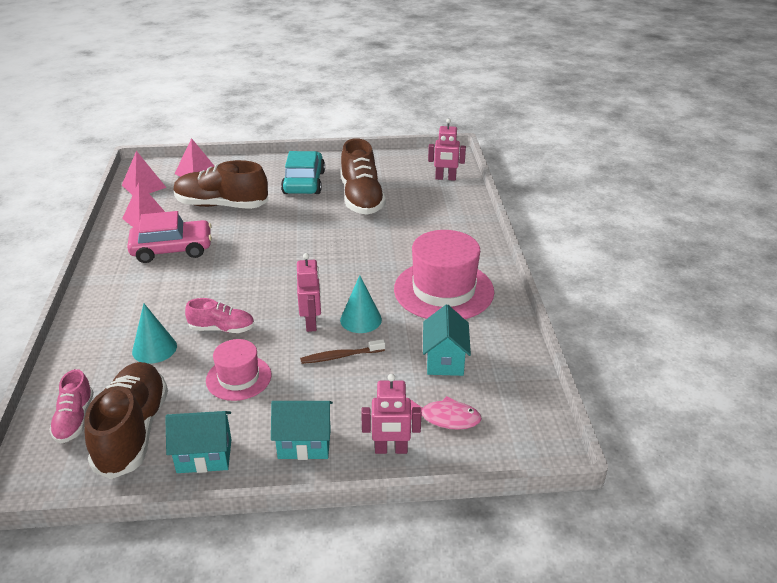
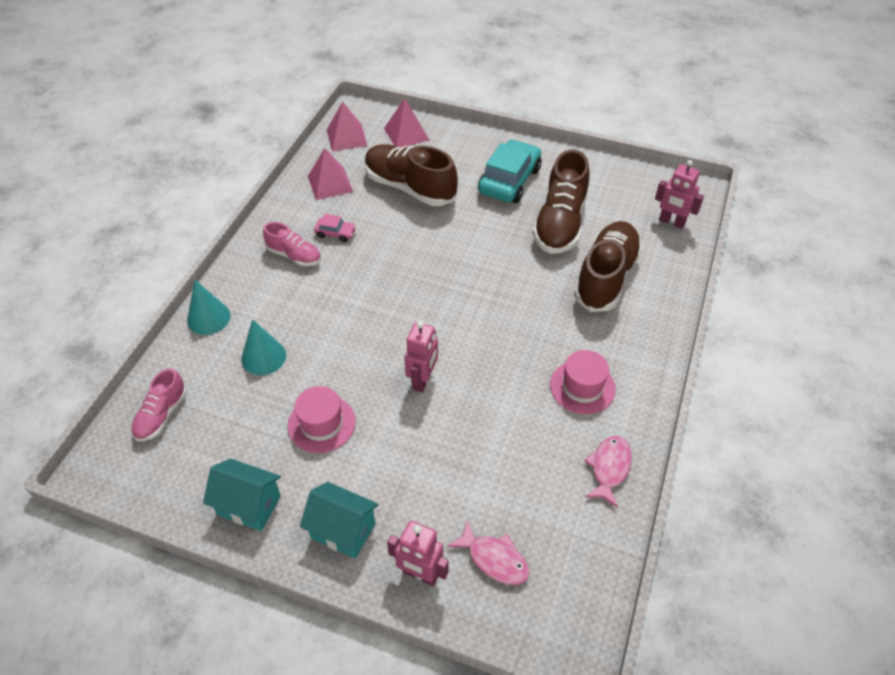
camera: 25 degrees right, 15 degrees up
(133, 431) = (202, 450): brown shoe -> brown shoe (606, 277)
(172, 249) = (335, 233): pink car -> pink car, size x0.46
(222, 329) = (335, 355): pink shoe -> pink shoe (294, 256)
(341, 356) = (430, 435): brown toothbrush -> none
(361, 319) = (474, 394): turquoise cone -> turquoise cone (208, 318)
(443, 290) = (582, 387): pink hat -> pink hat, size x0.56
(444, 360) = (533, 483): turquoise house -> none
(496, 333) = (609, 468): none -> pink fish

